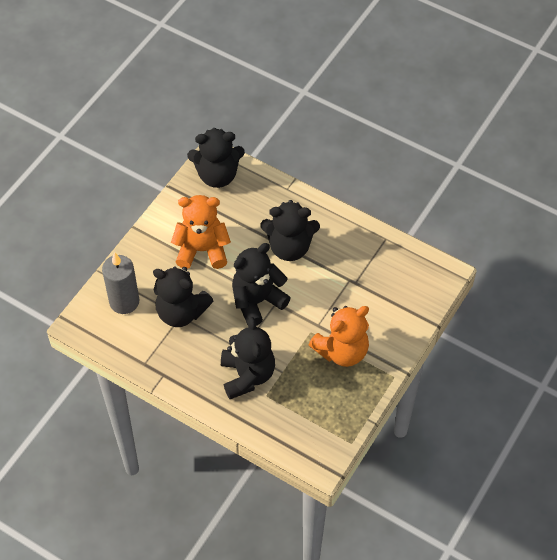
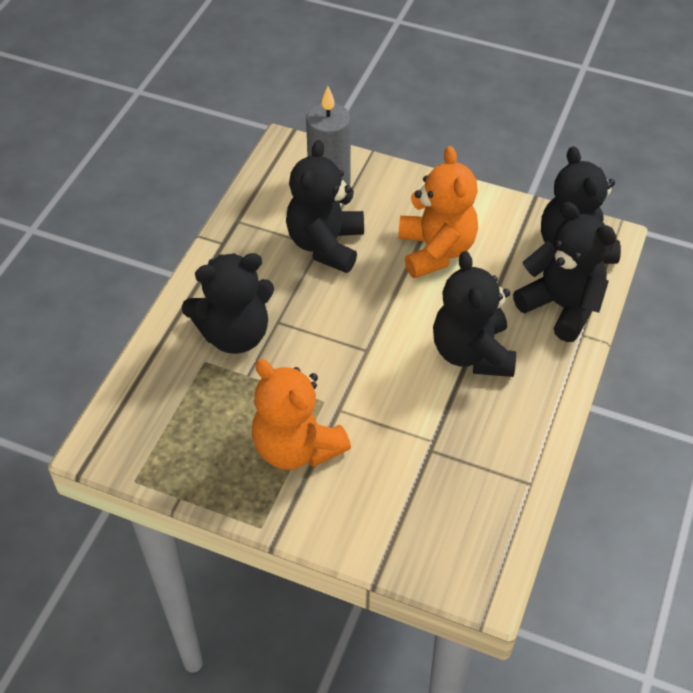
camera: 80 degrees right, 5 degrees down
(257, 301) = (363, 327): black teddy bear -> black teddy bear (561, 306)

